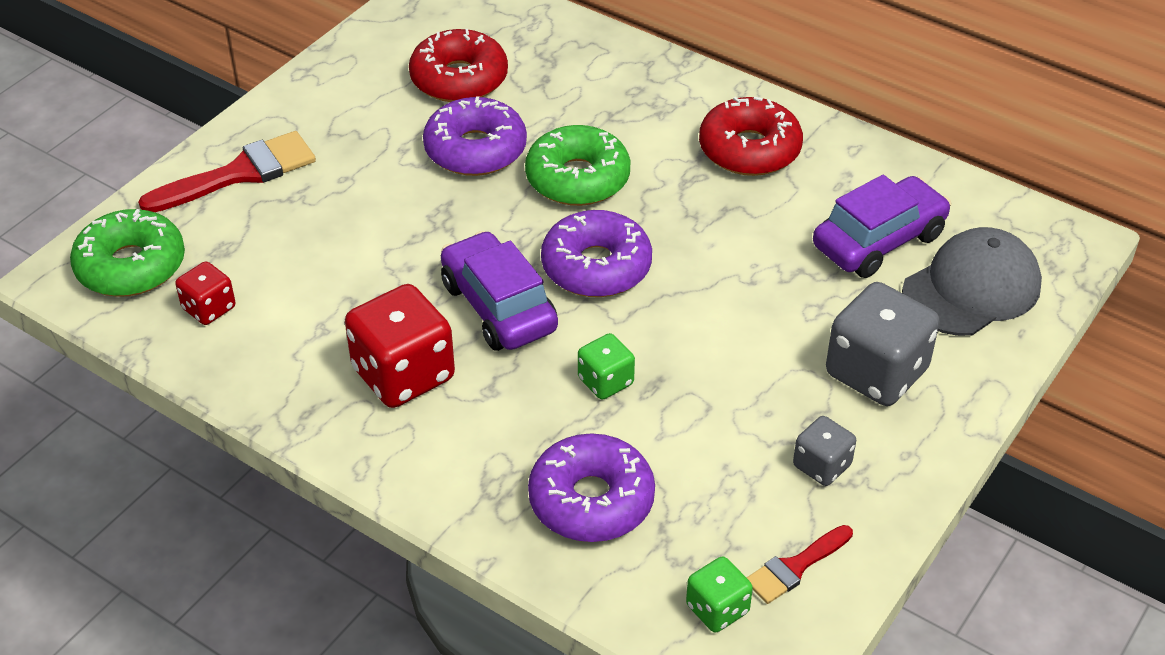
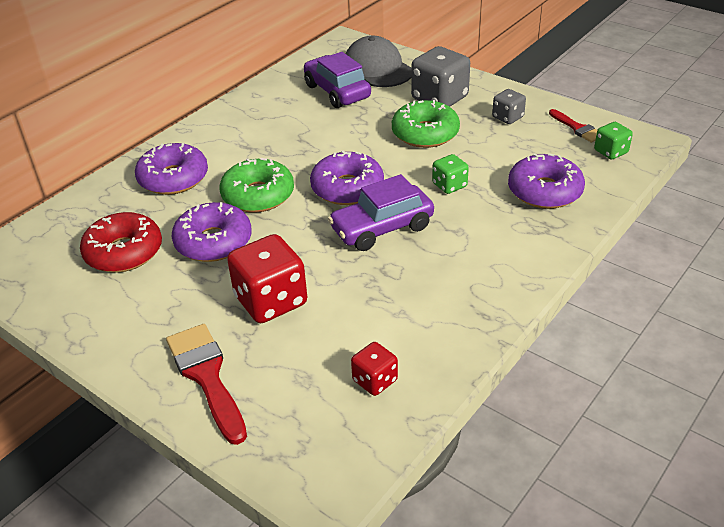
camera: 85 degrees left, 5 degrees down
(131, 266) = (317, 440): green donut -> green donut (425, 133)
(403, 374) = (446, 269): red dice -> red dice (271, 301)
(616, 96) = (173, 178): none -> purple donut
(749, 149) = (246, 129): red donut -> none

